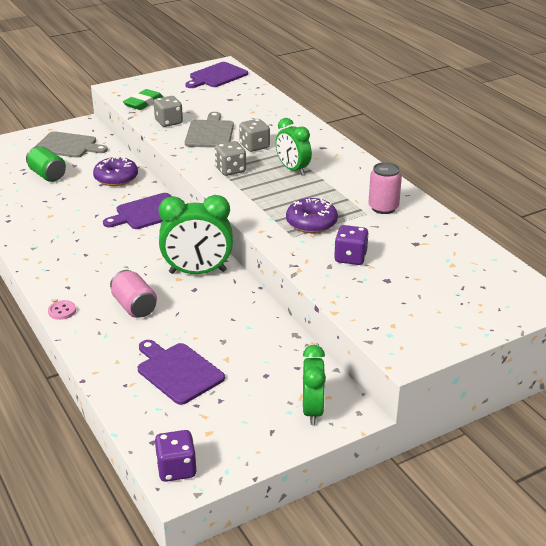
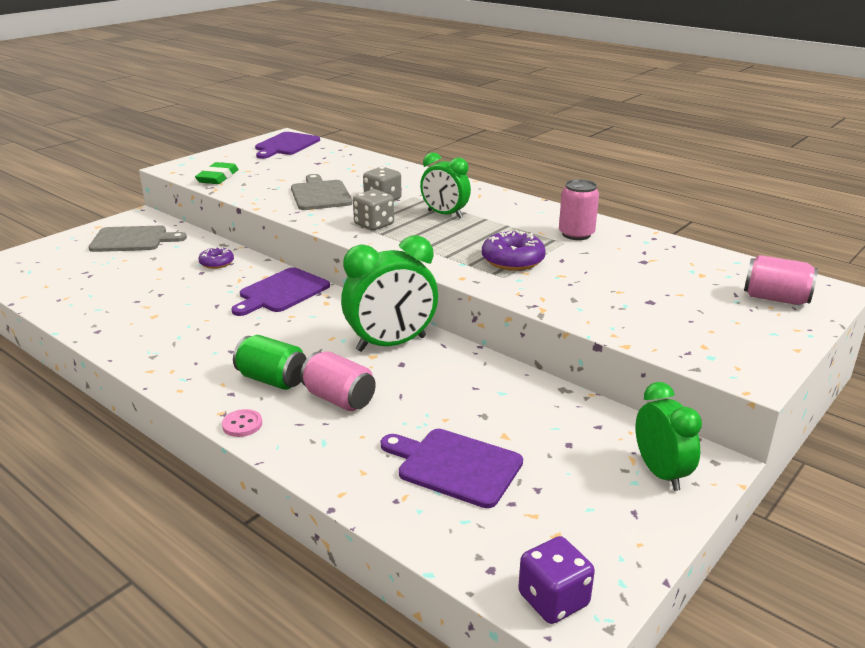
camera: 20 degrees left, 5 degrees down
(47, 175) = (123, 273): green can -> green can (272, 380)
(116, 178) = (217, 263): purple donut -> purple donut, size x0.62
(168, 122) = (262, 191): grey dice -> none
(350, 257) = (588, 286): purple dice -> none
(491, 298) = (775, 299): none -> pink can

